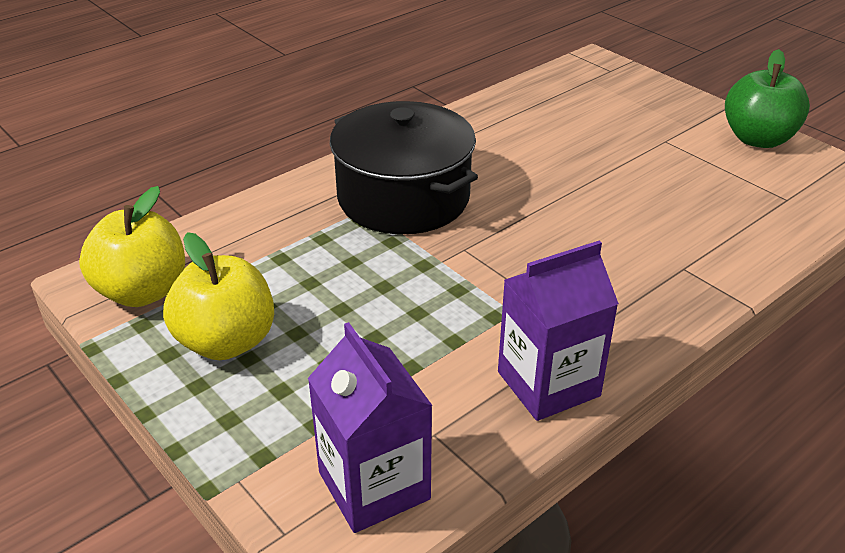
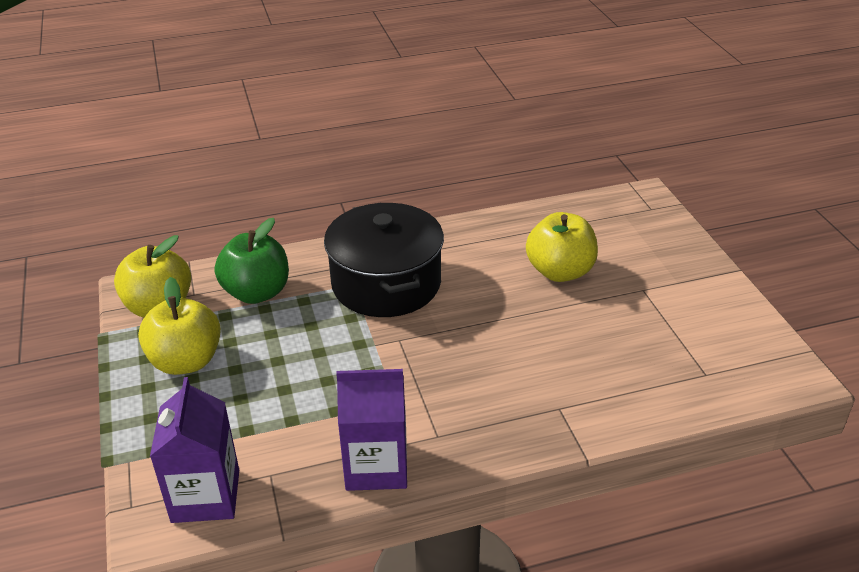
camera: 25 degrees right, 0 degrees up
(574, 143) = (560, 271): none -> yellow apple
(758, 139) = (730, 310): green apple -> green apple (257, 292)

